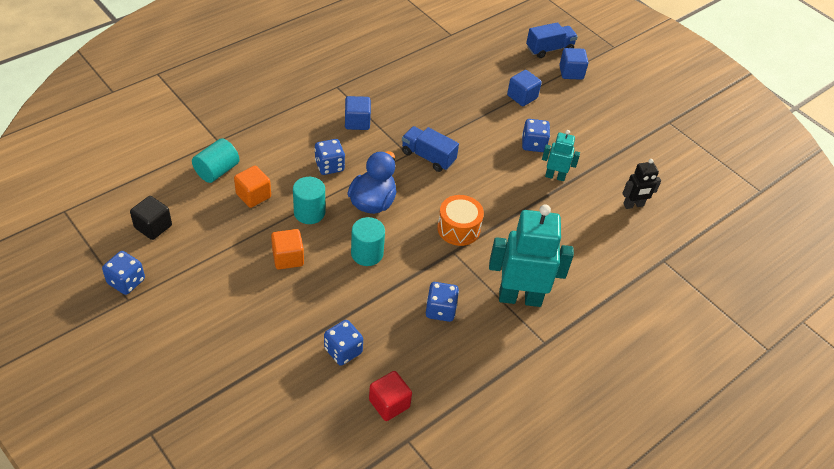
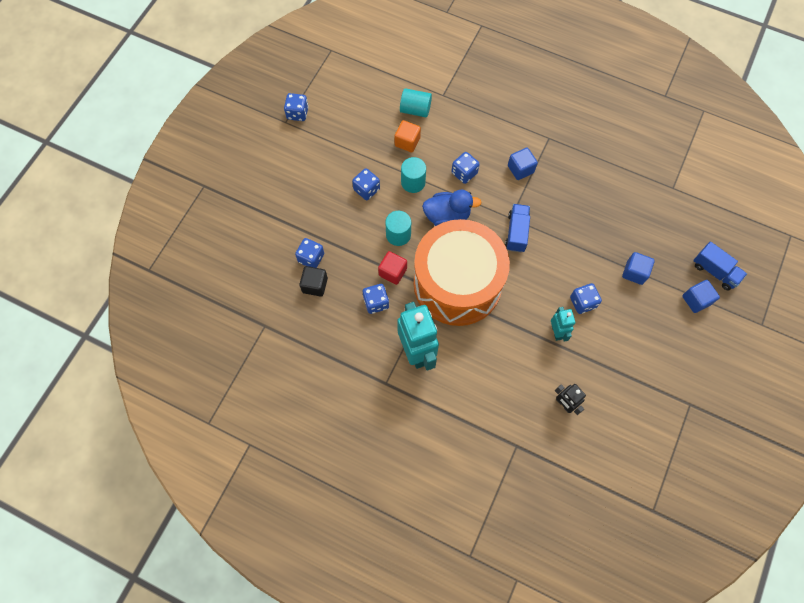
camera: 70 degrees right, 20 degrees up
(153, 226) = (347, 102): black cube -> black cube (315, 285)
(288, 258) = (366, 189): orange cube -> blue dice
(389, 403) = (285, 303): red cube -> red cube (392, 272)
(458, 228) = (457, 283): orange drum -> orange drum, size x2.49

